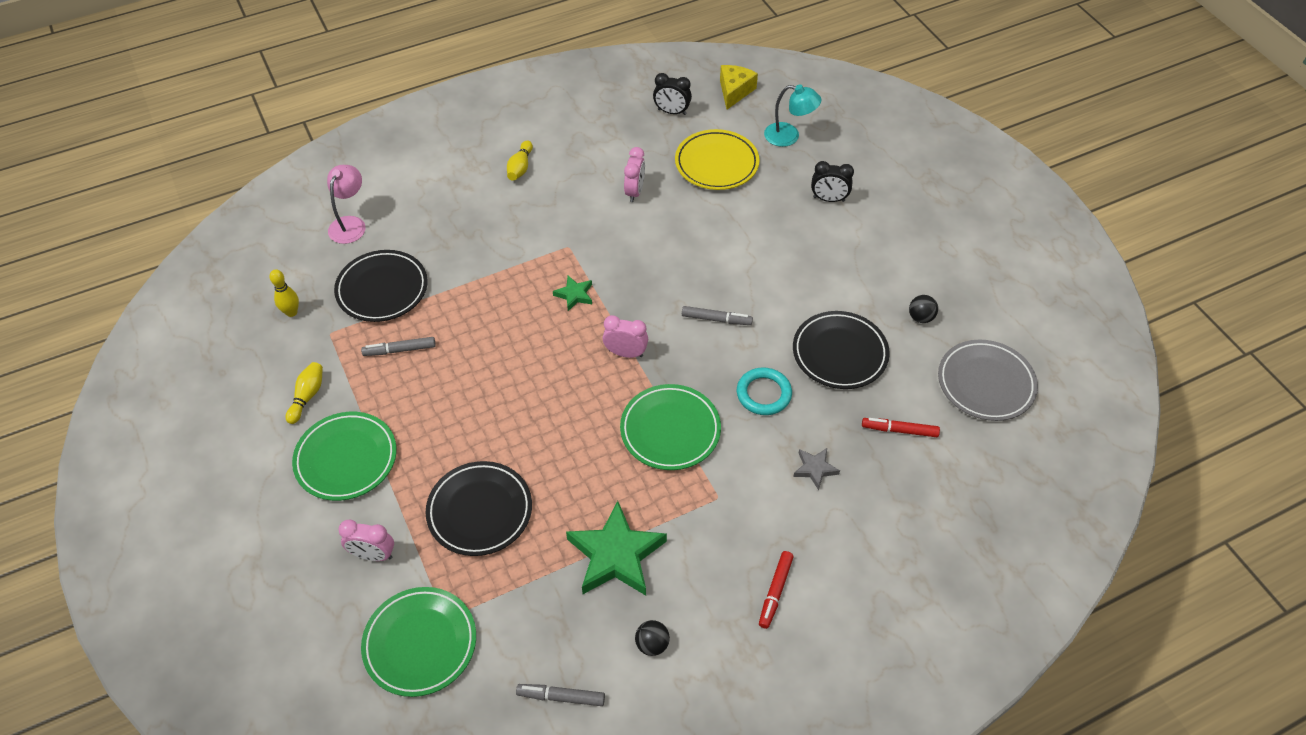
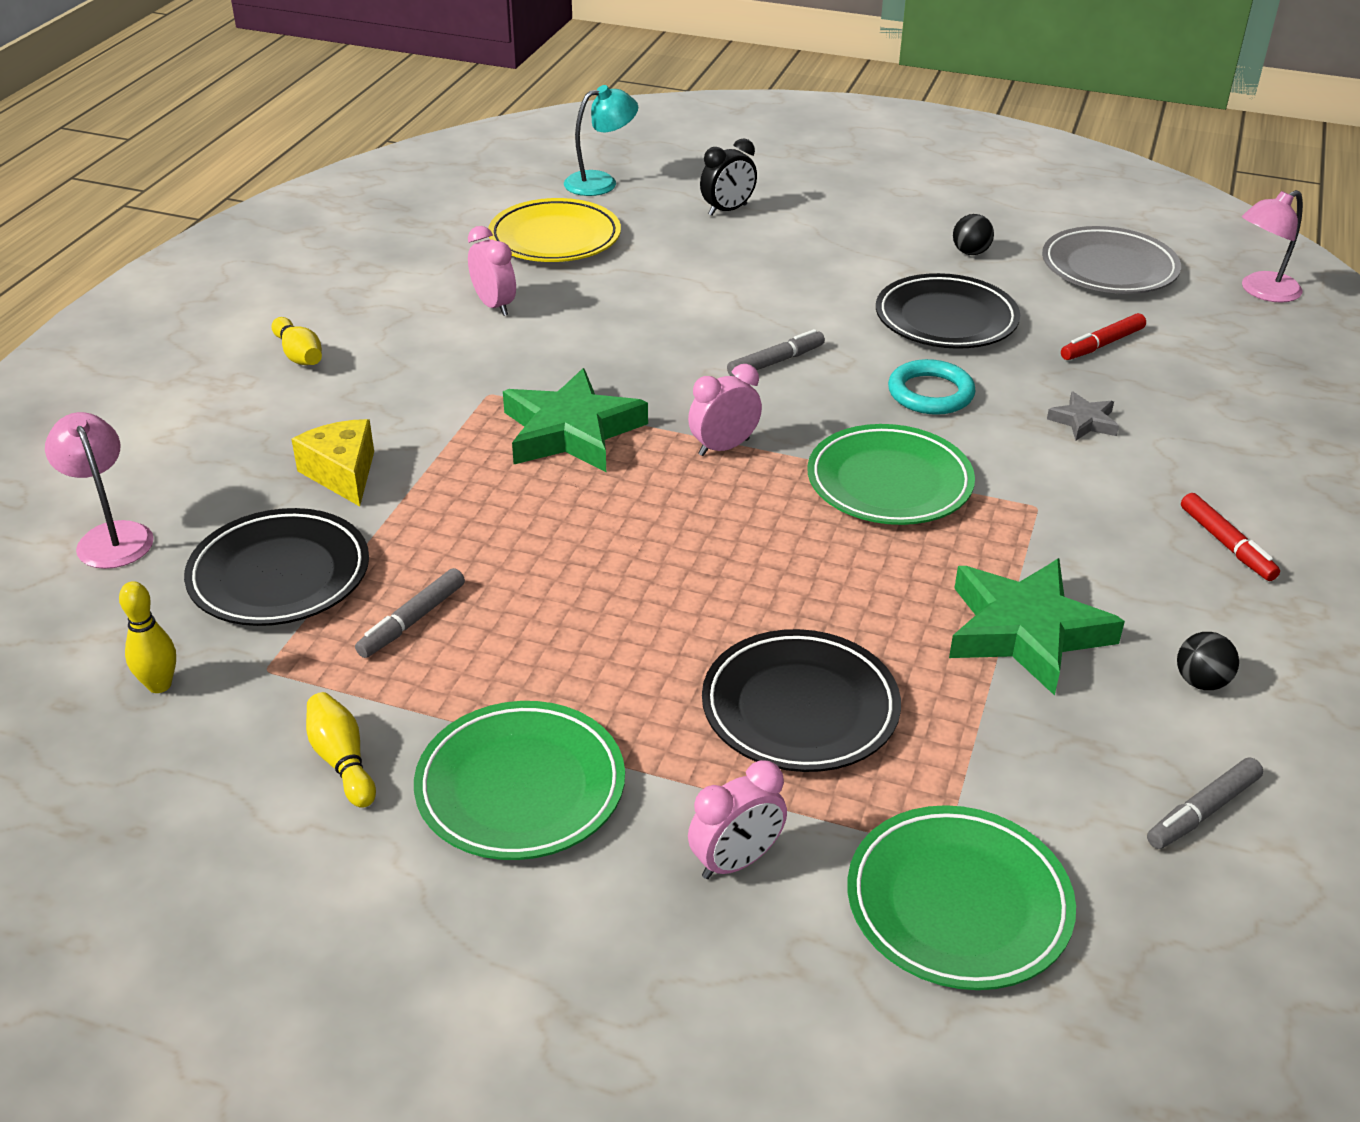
camera: 45 degrees left, 15 degrees down
(574, 295) = (571, 431): green star -> green star, size x2.08
(672, 112) = (426, 220): black clock -> none
(734, 91) = (476, 173): yellow cheese -> yellow cheese (343, 474)
(1054, 464) = (1262, 291): none -> pink lamp

